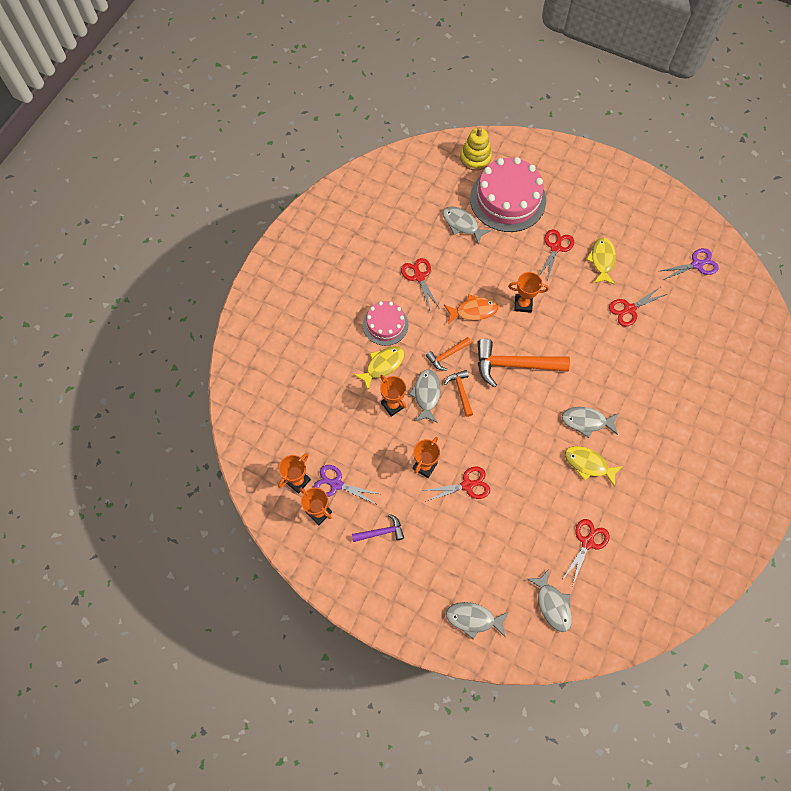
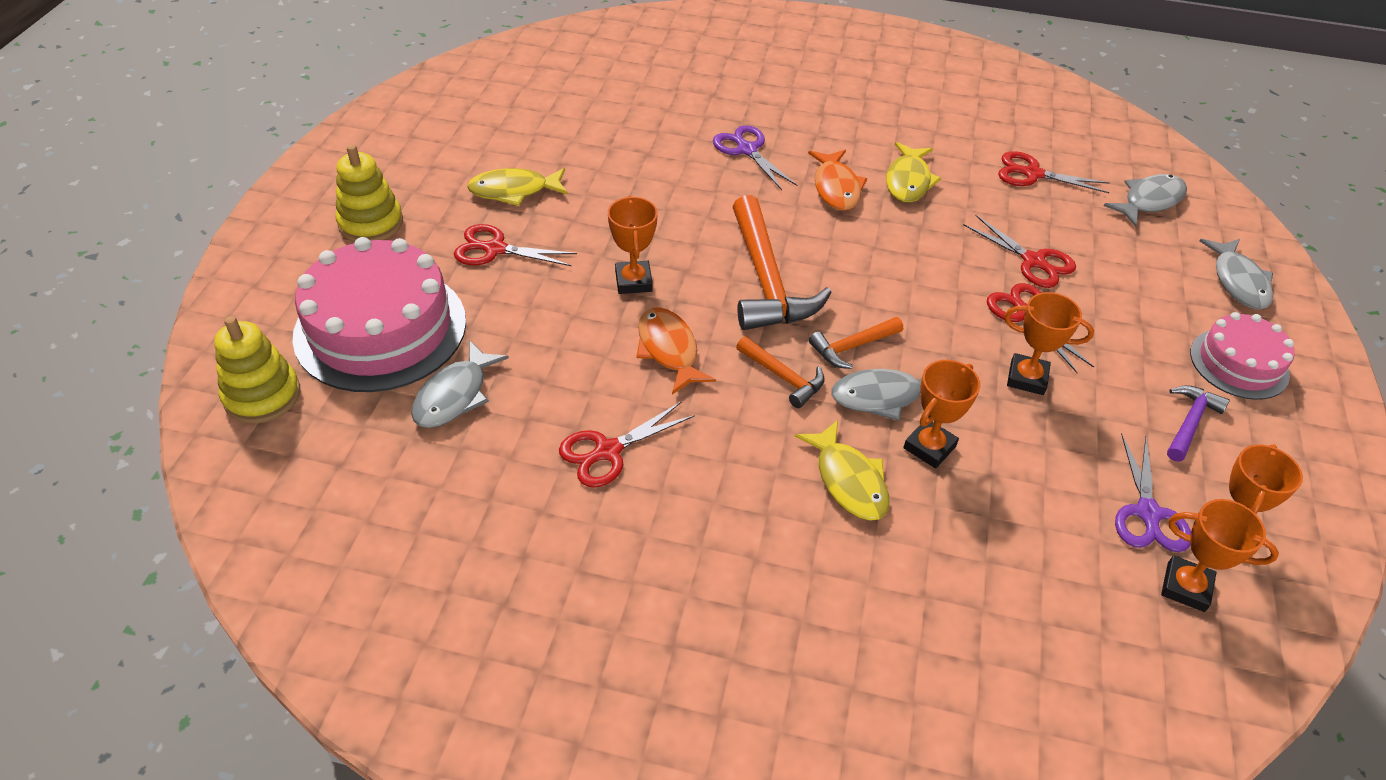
camera: 105 degrees left, 20 degrees down
(381, 532) = (1189, 422): purple hammer -> purple hammer turned 60 degrees clockwise
(382, 365) = (849, 480): yellow fish -> yellow fish turned 150 degrees counterclockwise
(385, 324) = (748, 493): pink cake -> pink cake (1239, 363)
(583, 197) = (371, 223): none -> yellow stacking toy
(586, 421) = (836, 188): grey fish -> orange fish
(629, 309) = (608, 155): red scissors -> red scissors (1034, 262)
(697, 264) = (503, 91): purple scissors -> purple scissors (746, 149)

